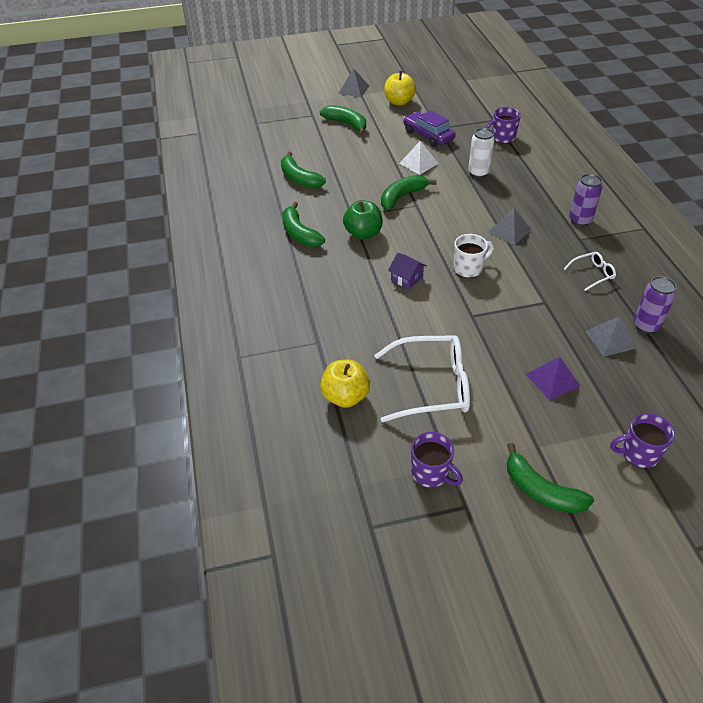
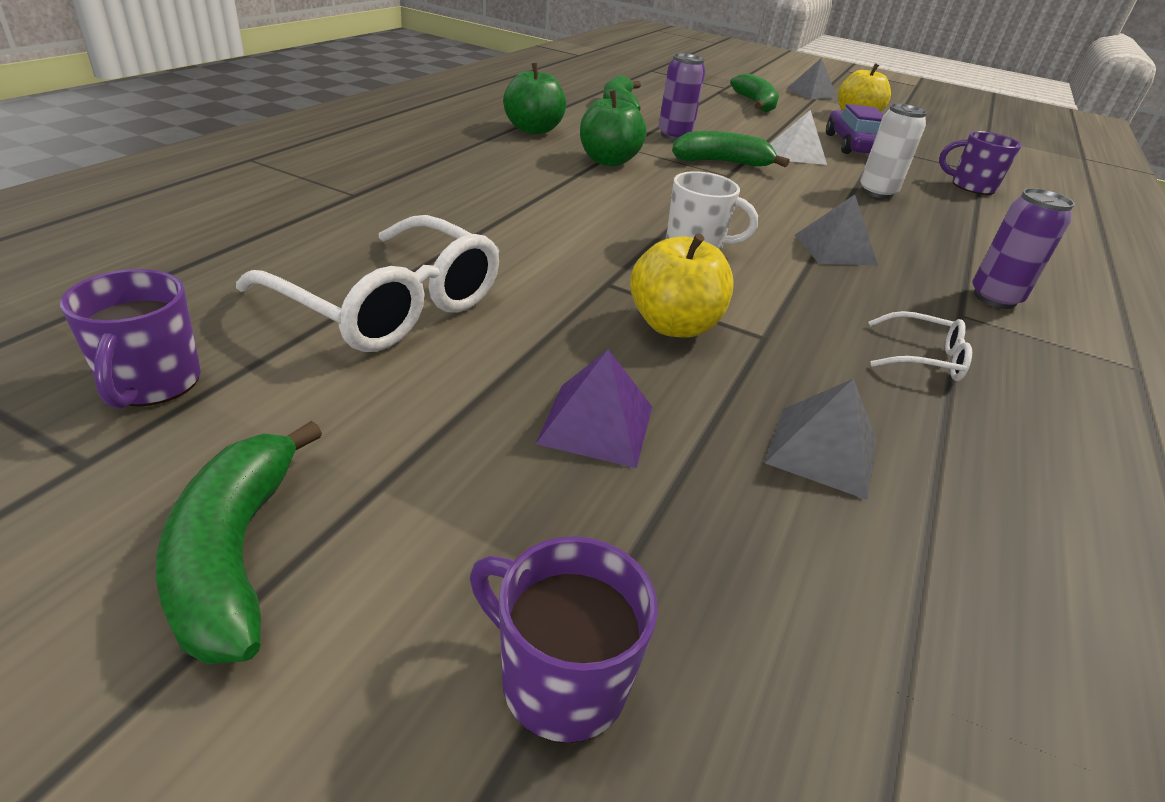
camera: 35 degrees right, 10 degrees down
(299, 233) = (533, 130): green banana -> green apple
(345, 396) = (264, 245): yellow apple -> yellow apple (673, 325)
(406, 278) = (585, 210): purple house -> none
(646, 325) = (947, 483): purple can -> purple can (674, 136)

